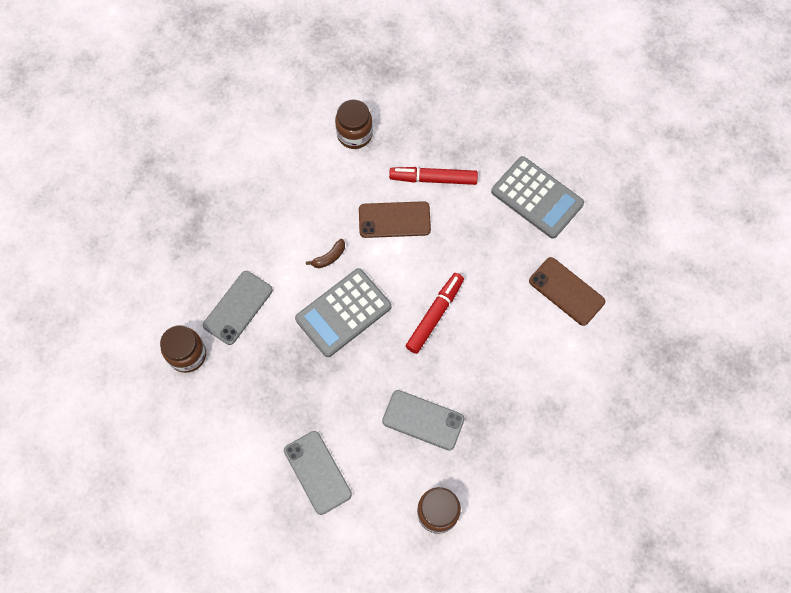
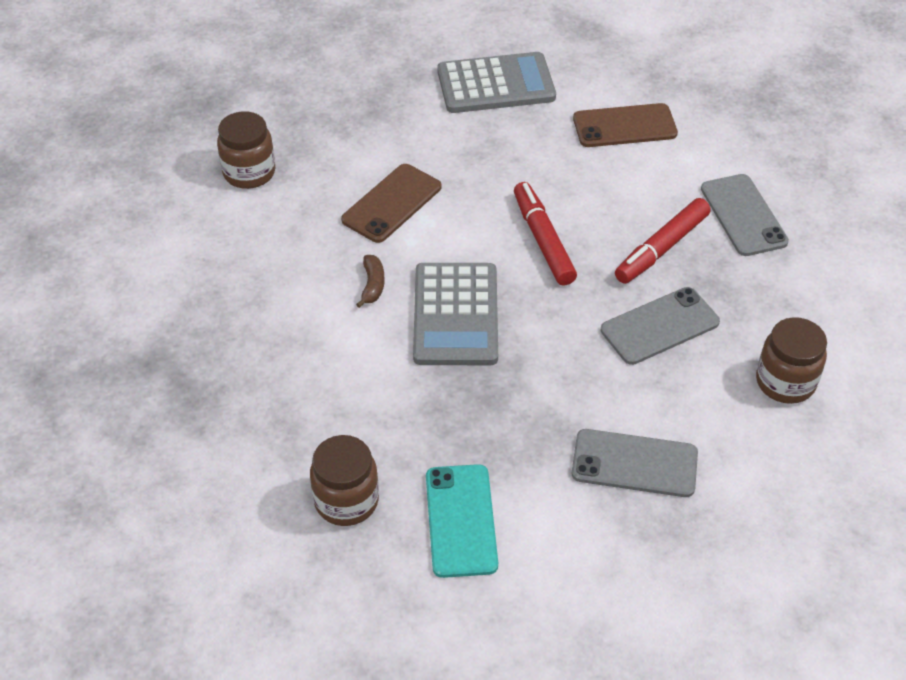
camera: 50 degrees left, 20 degrees down
(217, 415) = (461, 520): none -> turquoise phone
(238, 307) = (340, 409): grey phone -> grey phone (743, 215)
(433, 179) = (381, 145): red marker -> red marker (661, 248)

